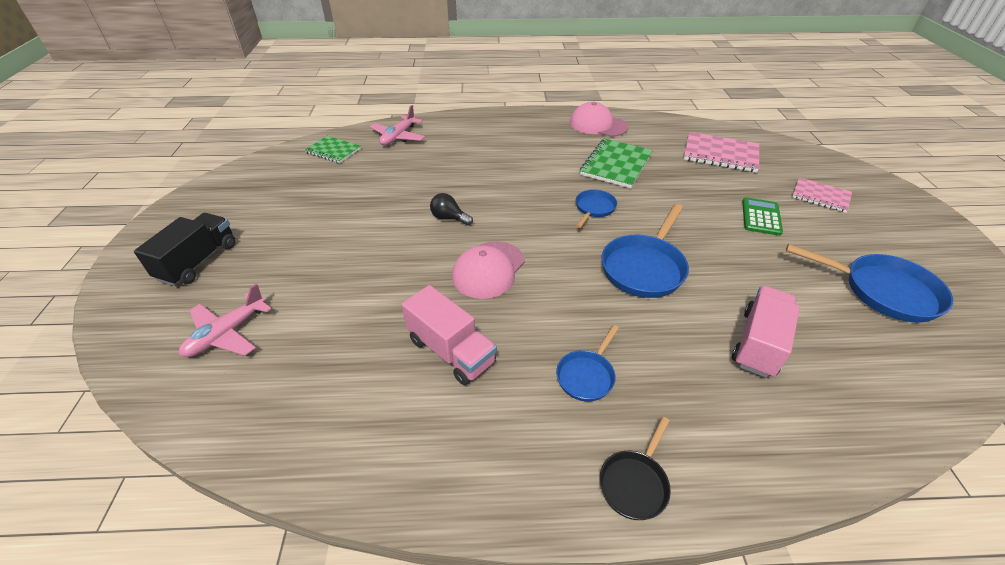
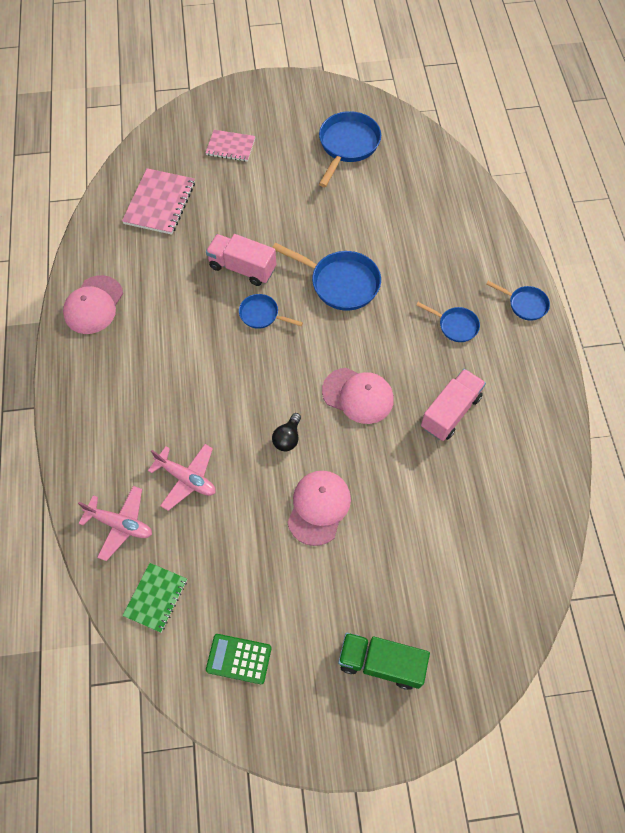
camera: 95 degrees left, 20 degrees up
(198, 261) = (381, 663): black truck -> green truck
(227, 333) = (464, 587): pink plane -> pink plane (186, 478)
(369, 233) = (318, 507): none -> pink cap
(616, 165) = (182, 292): green notebook -> none
(635, 483) = (525, 304): black pan -> blue pan
(758, 343) = (409, 226): pink truck -> pink truck (242, 268)
(761, 217) = (265, 194): green calculator -> green calculator (239, 659)
(820, 196) = (230, 147): pink notebook -> pink notebook turned 75 degrees clockwise

